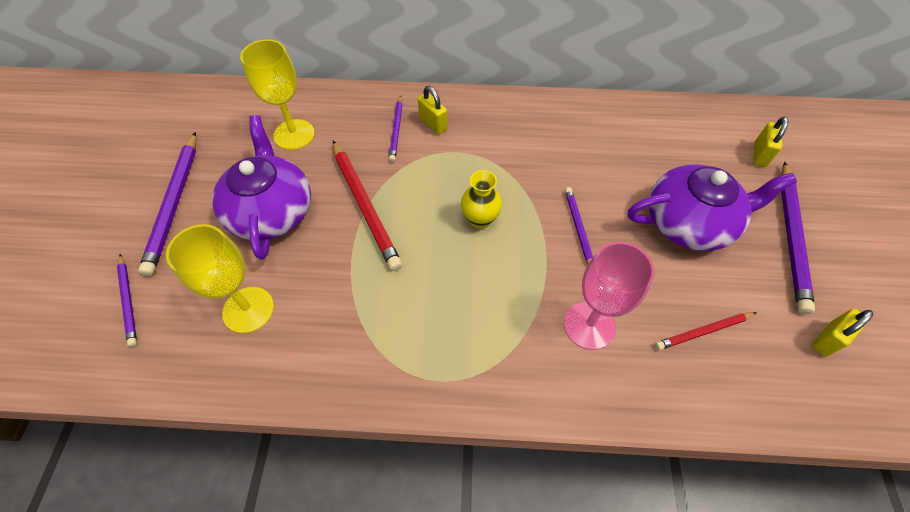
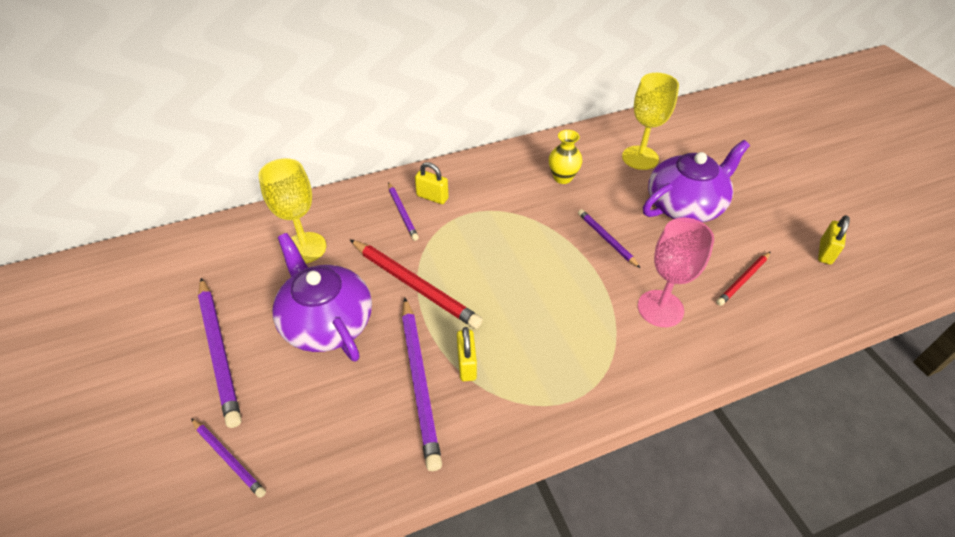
camera: 25 degrees left, 10 degrees down
(248, 309) = (361, 415): yellow goblet -> yellow goblet (640, 158)
(480, 219) = (523, 260): yellow vase -> yellow vase (562, 178)
(759, 154) = (703, 139): yellow padlock -> yellow padlock (467, 364)
(791, 237) = (760, 191): purple pencil -> purple pencil (419, 382)

